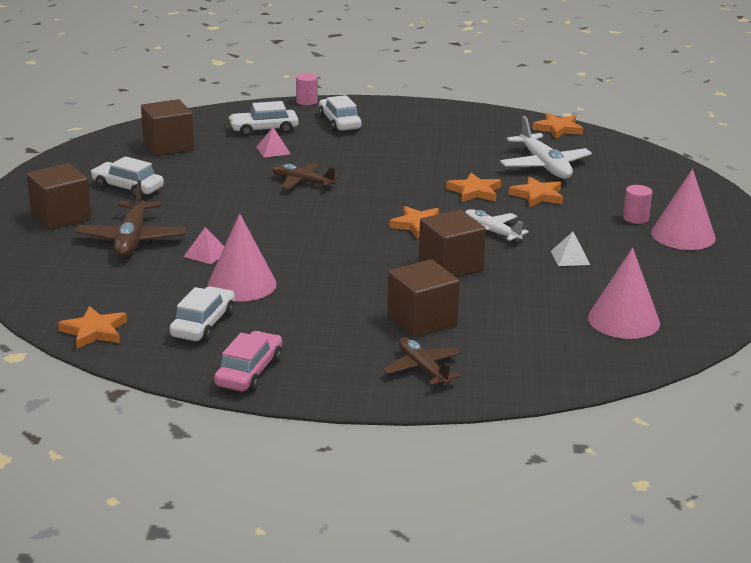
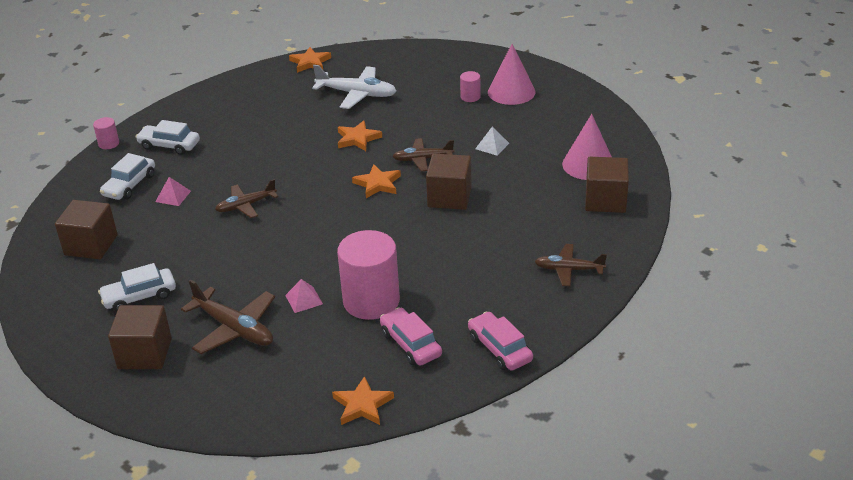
camera: 50 degrees left, 10 degrees up
(203, 324) = (410, 344): white car -> pink car
(242, 284) = (371, 301): pink cone -> pink cylinder
(422, 320) = (508, 242): brown cube -> brown cube (605, 200)
(491, 232) = (422, 159): white plane -> brown plane
(537, 195) = (395, 117): orange star -> none

